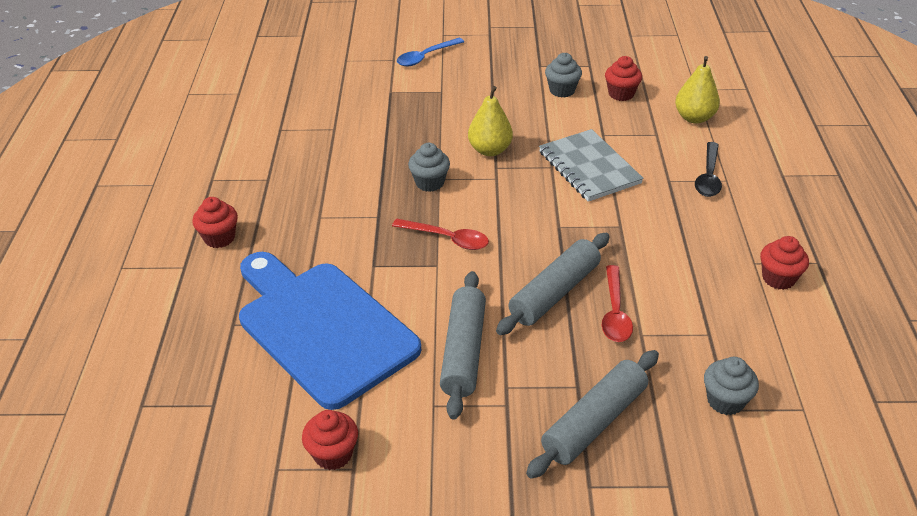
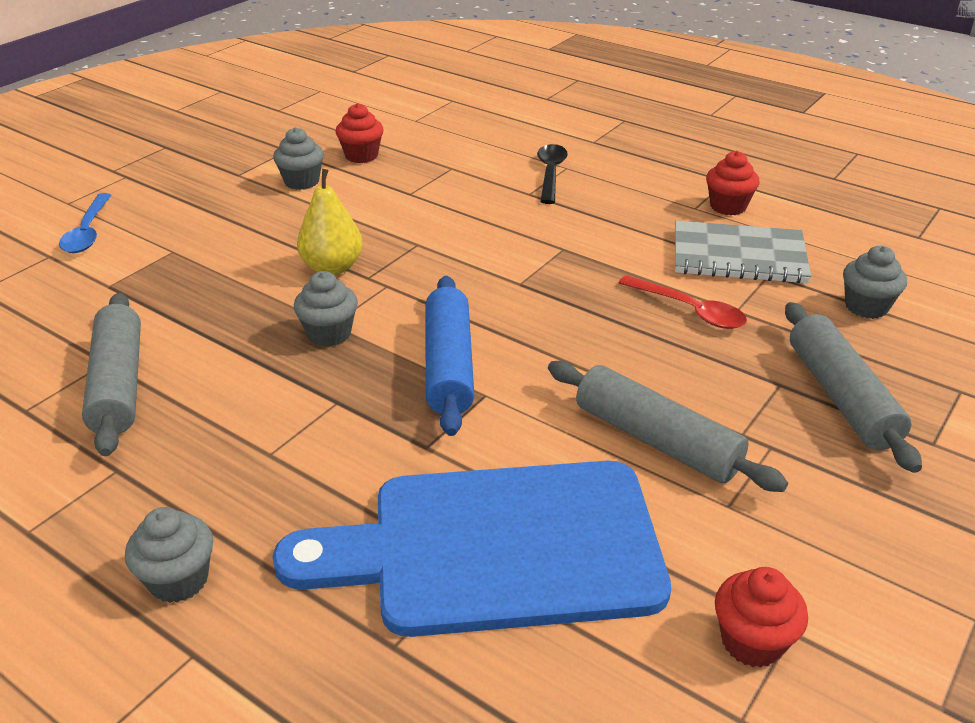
camera: 55 degrees left, 5 degrees down
(219, 238) = (179, 580): red cupcake -> grey cupcake
(447, 239) = (448, 365): red spoon -> blue rolling pin
(554, 293) = (622, 333): grey rolling pin -> grey rolling pin (119, 384)
(589, 167) = (450, 224): grey notebook -> grey notebook (738, 256)
(694, 118) = (456, 140): yellow pear -> none
(708, 177) = (550, 173): black spoon -> black spoon turned 135 degrees counterclockwise

